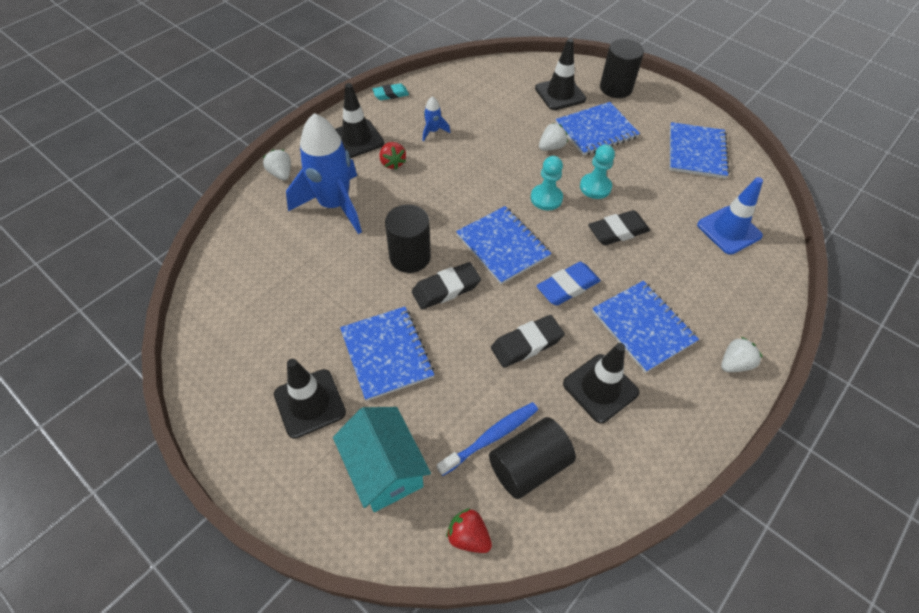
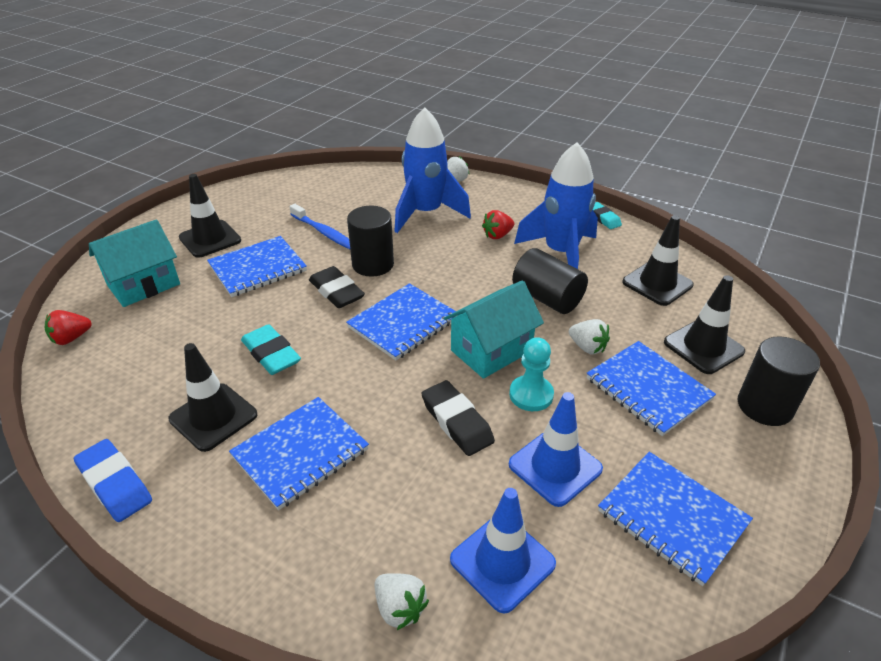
camera: 80 degrees right, 15 degrees down
(357, 139) = (521, 210): black traffic cone -> black traffic cone (657, 283)
(433, 131) = (560, 253): blue rocket -> blue rocket, size x2.42
(468, 536) = (71, 338): red strawberry -> red strawberry turned 150 degrees counterclockwise
(491, 437) = (164, 341): blue toothbrush -> blue toothbrush (324, 232)
(526, 344) = (271, 354): black eraser -> turquoise eraser
(529, 465) = (130, 369): black cylinder -> black cylinder (547, 298)
(546, 198) = (491, 350): turquoise pawn -> turquoise house
(567, 287) = (354, 380): blue eraser -> blue eraser (115, 484)
(659, 191) = (555, 467): none -> blue traffic cone
(696, 152) = (672, 518): blue notebook -> blue notebook turned 45 degrees clockwise
(734, 364) = (244, 558): white strawberry -> white strawberry (400, 608)

